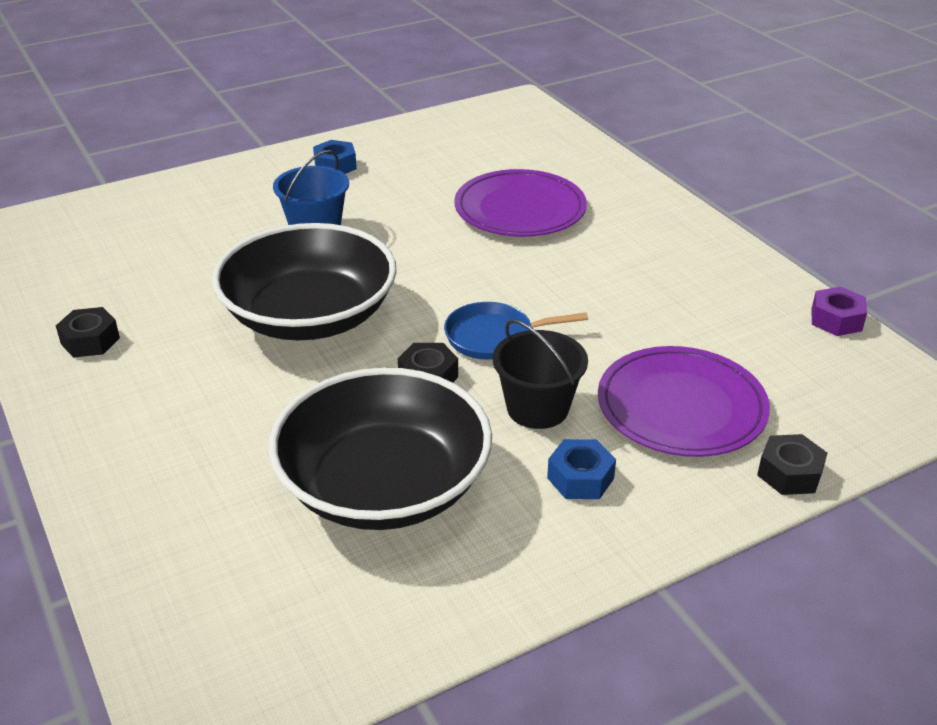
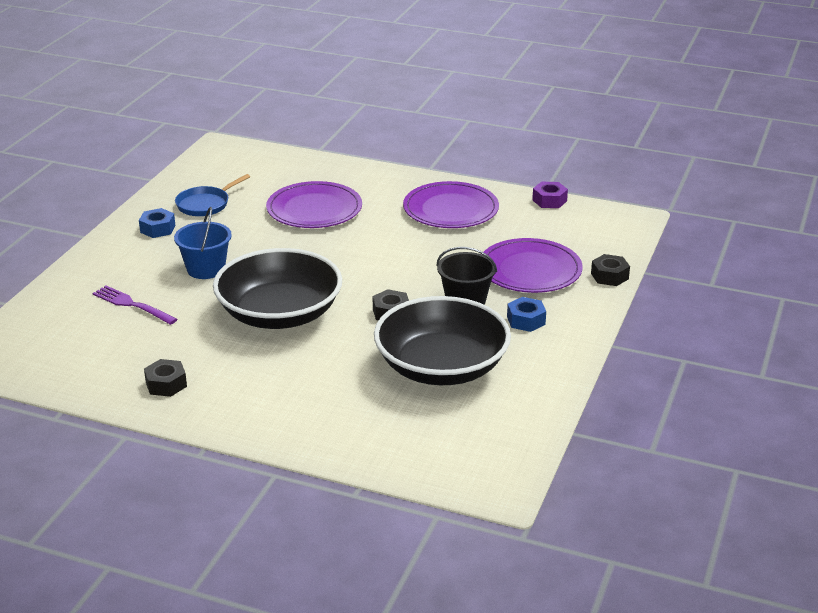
camera: 40 degrees left, 5 degrees down
(194, 236) = (132, 305): none -> purple fork
(494, 337) = (397, 279): blue pan -> blue pan (205, 204)
(682, 276) = (450, 209): none -> purple plate

